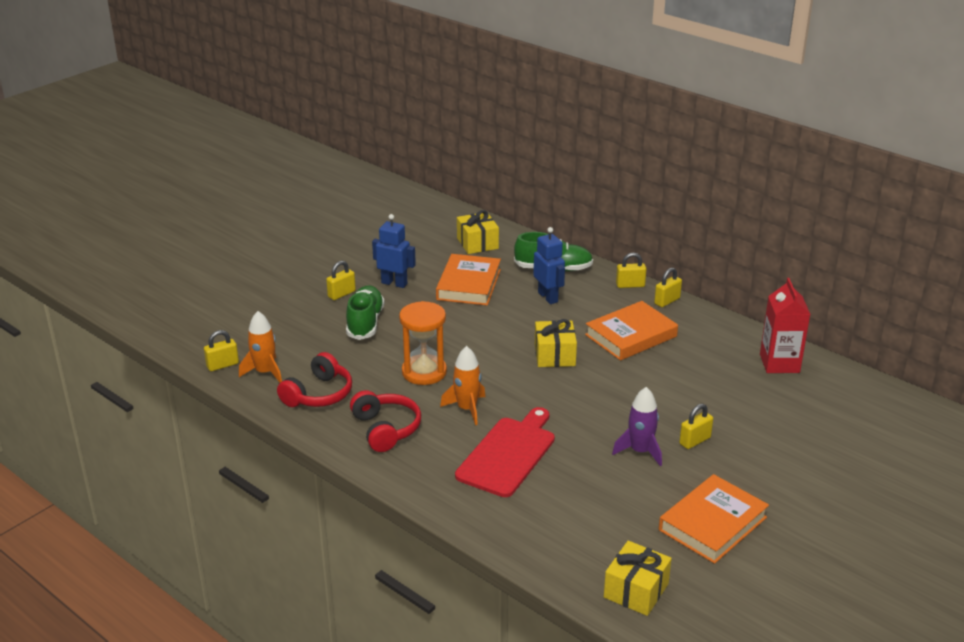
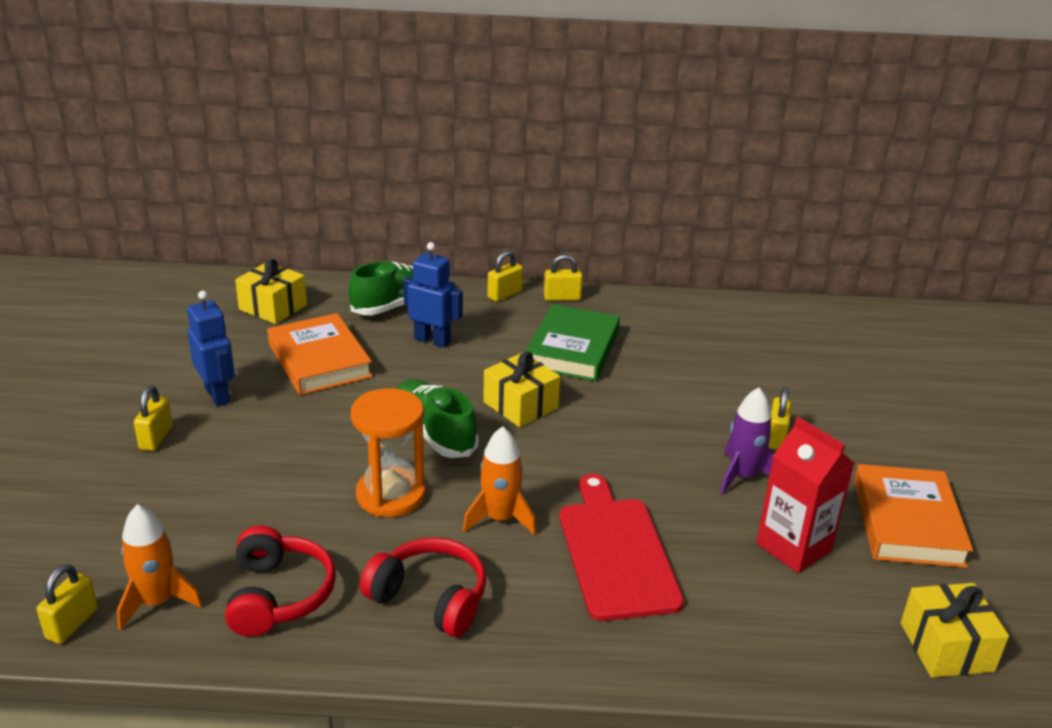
camera: 40 degrees left, 0 degrees up
(365, 323) = (235, 463): green shoe -> green shoe (434, 433)
(394, 283) = (218, 395): blue robot -> blue robot turned 75 degrees clockwise
(631, 336) = (573, 349): orange book -> green book
(667, 301) = (562, 298): yellow padlock -> yellow padlock turned 75 degrees clockwise
(779, 363) = (743, 321): red carton -> red carton (793, 547)

